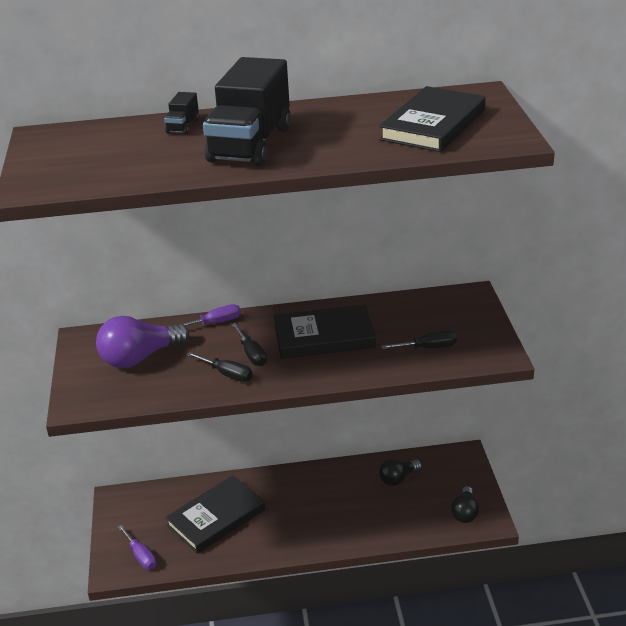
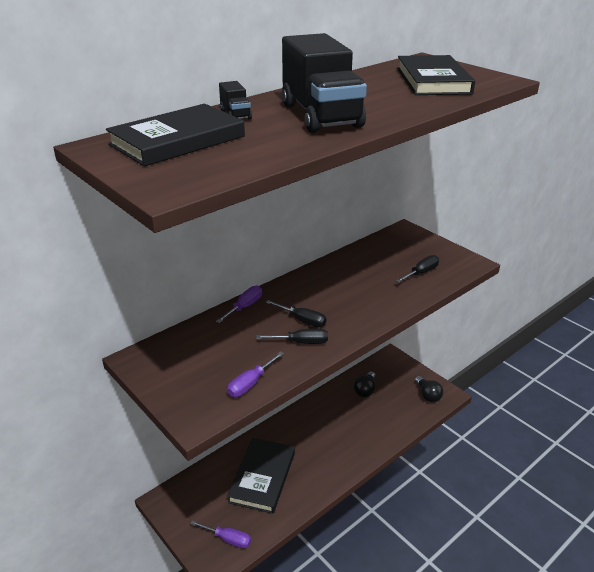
camera: 35 degrees left, 0 degrees up
(139, 358) = (211, 356): purple light bulb -> none
(146, 393) = (250, 384): none -> purple screwdriver
(324, 336) = (341, 289): black book -> black book (177, 140)

